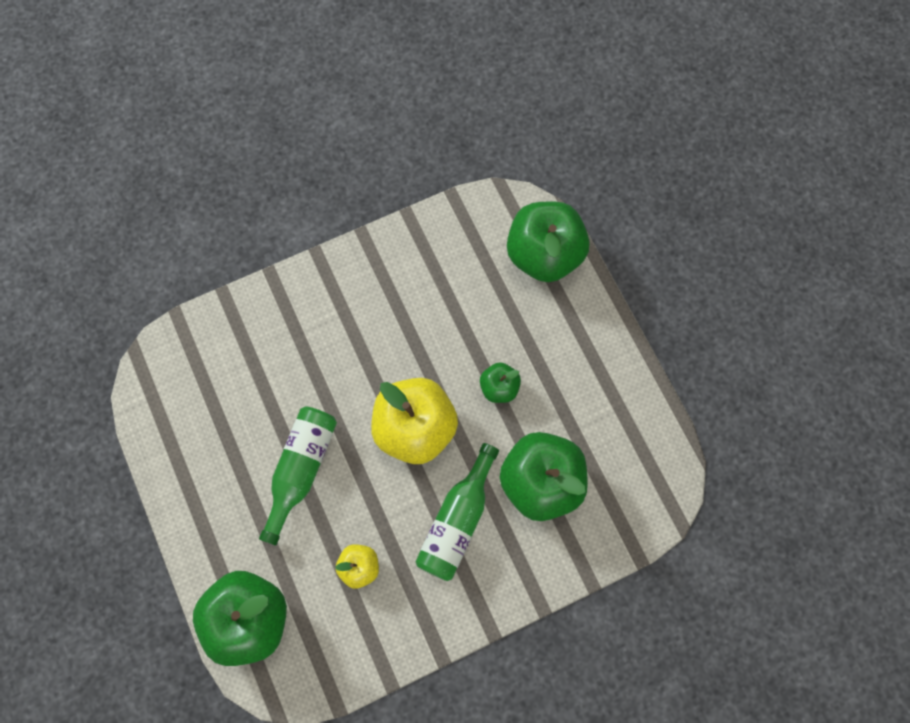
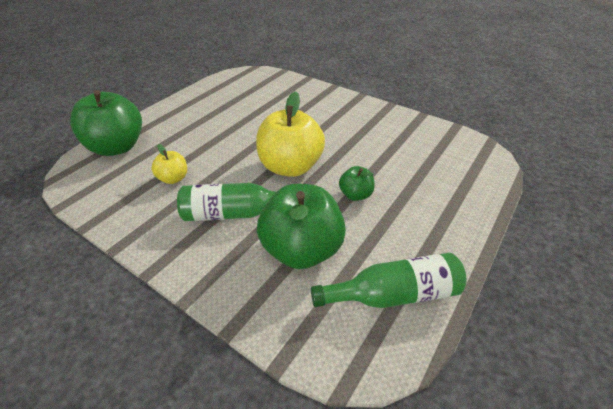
camera: 60 degrees right, 30 degrees down
(301, 469) = (227, 133): green bottle -> green bottle (393, 294)
(544, 254) = (475, 178): green apple -> none

